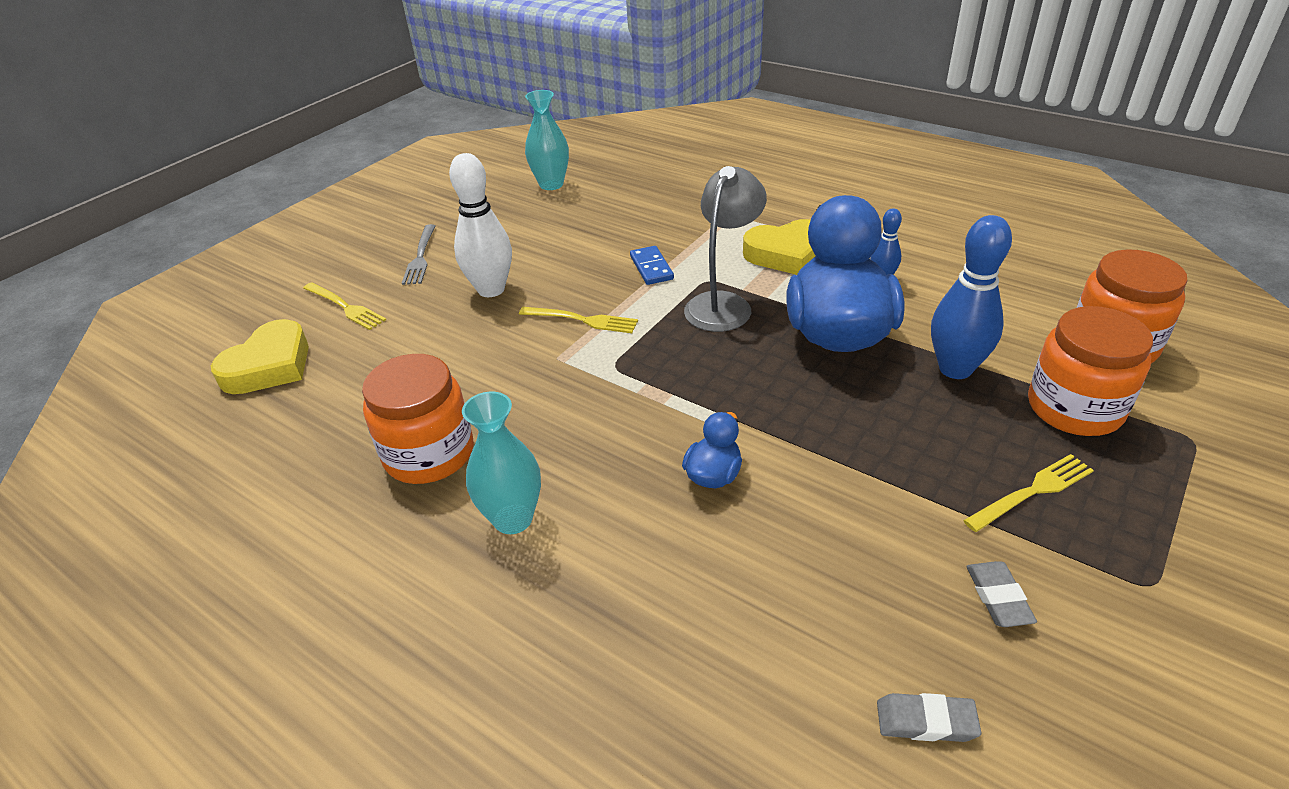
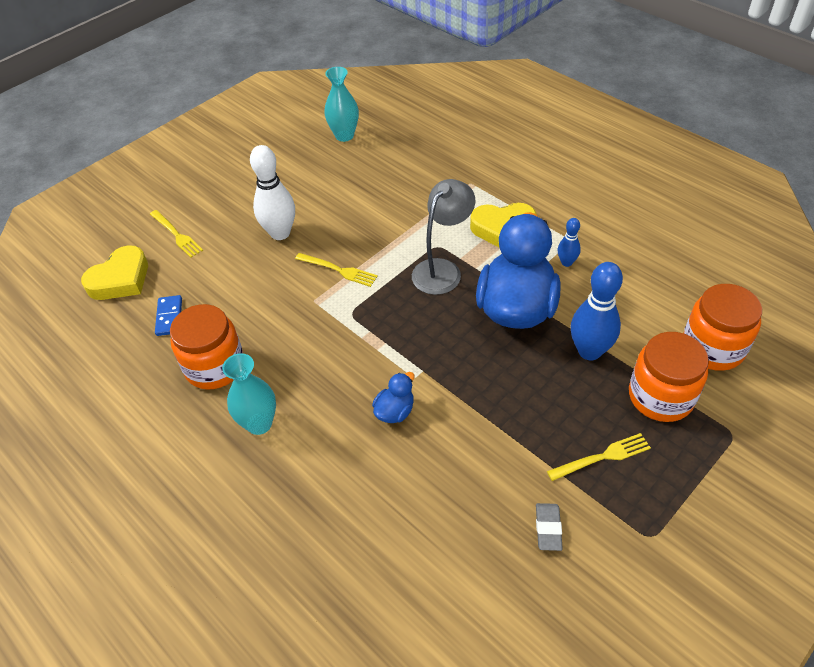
camera: 10 degrees right, 10 degrees up
(420, 257) = (235, 196): grey fork -> none
(651, 268) = (399, 229): blue domino -> blue domino (169, 317)
(926, 721) = (472, 599): grey eraser -> none

